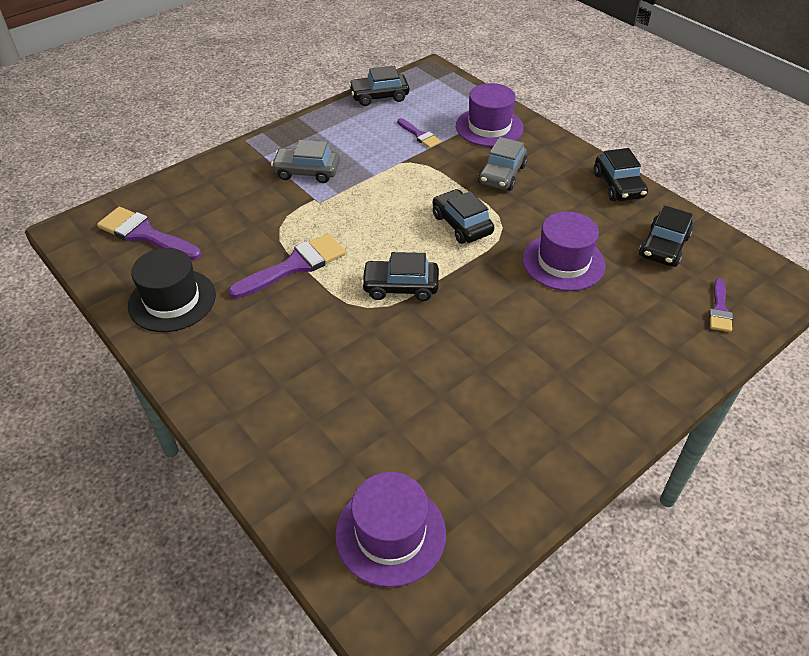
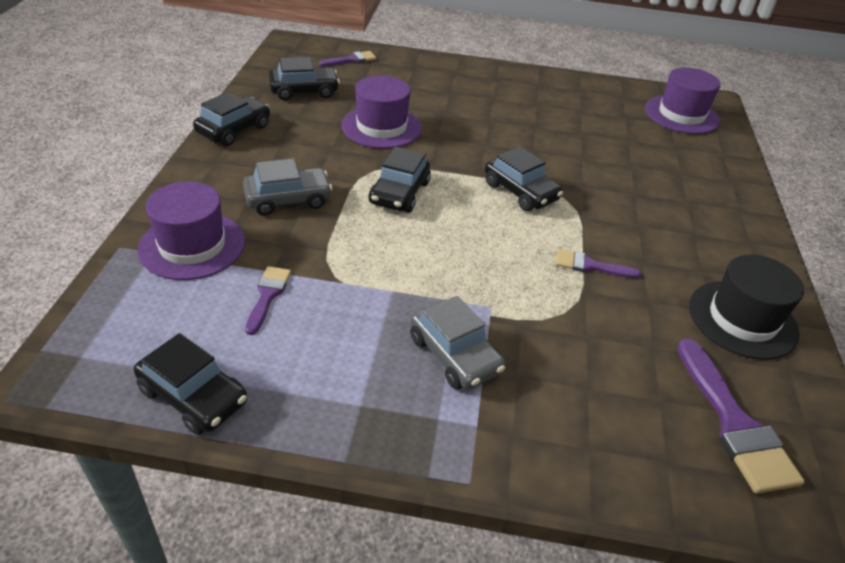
camera: 135 degrees left, 5 degrees down
(295, 266) = (589, 266): purple brush -> purple brush, size x0.56

